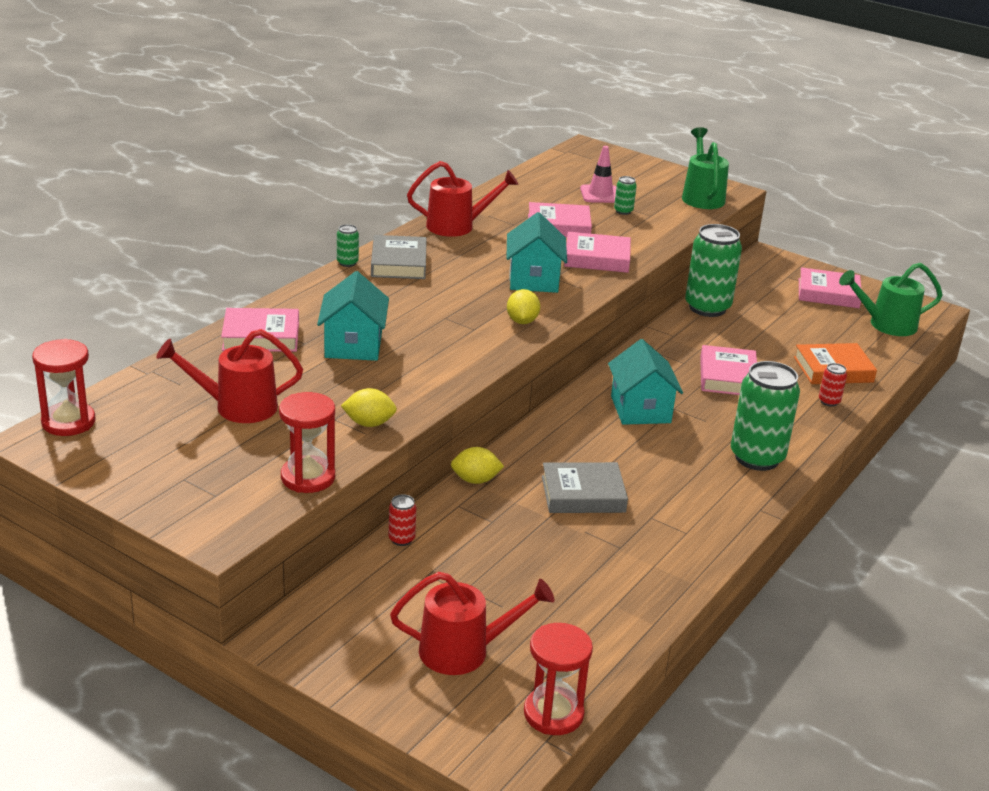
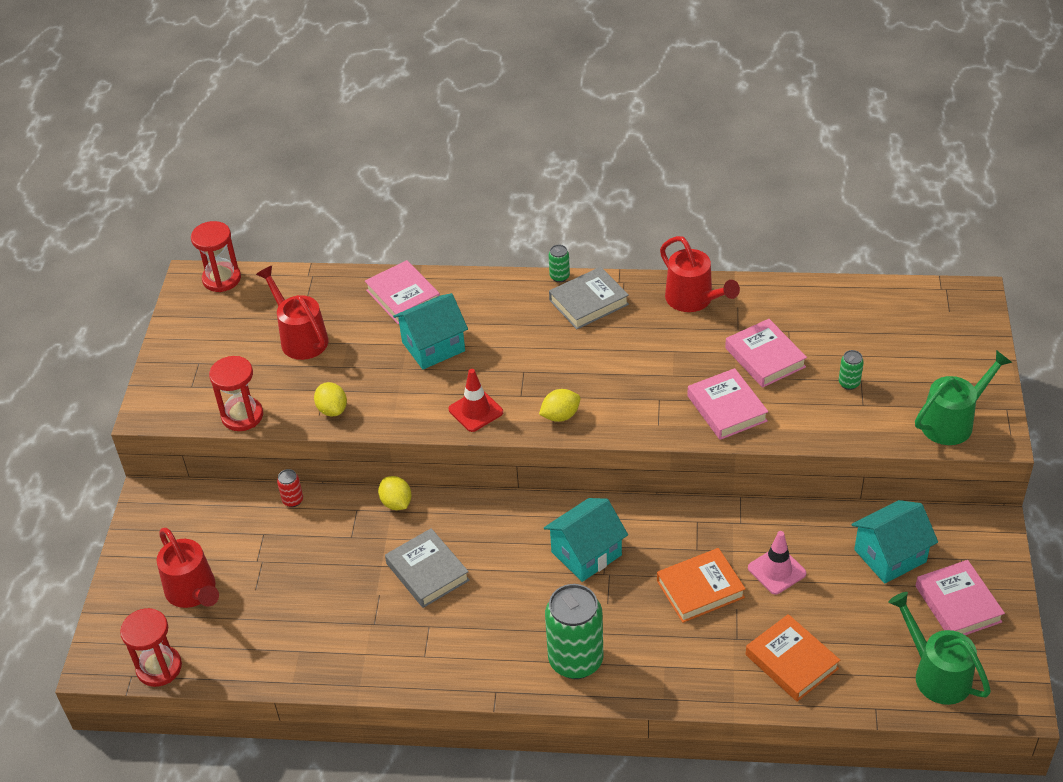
camera: 65 degrees right, 15 degrees up
(467, 355) = (476, 411): none -> red traffic cone
(533, 279) = (642, 389): turquoise house -> turquoise house (890, 556)
(600, 194) = (868, 353): pink traffic cone -> pink traffic cone (776, 571)
(707, 308) = (822, 524): green can -> none
(728, 376) = (700, 589): pink book -> orange book
(829, 401) = (724, 678): red can -> none

